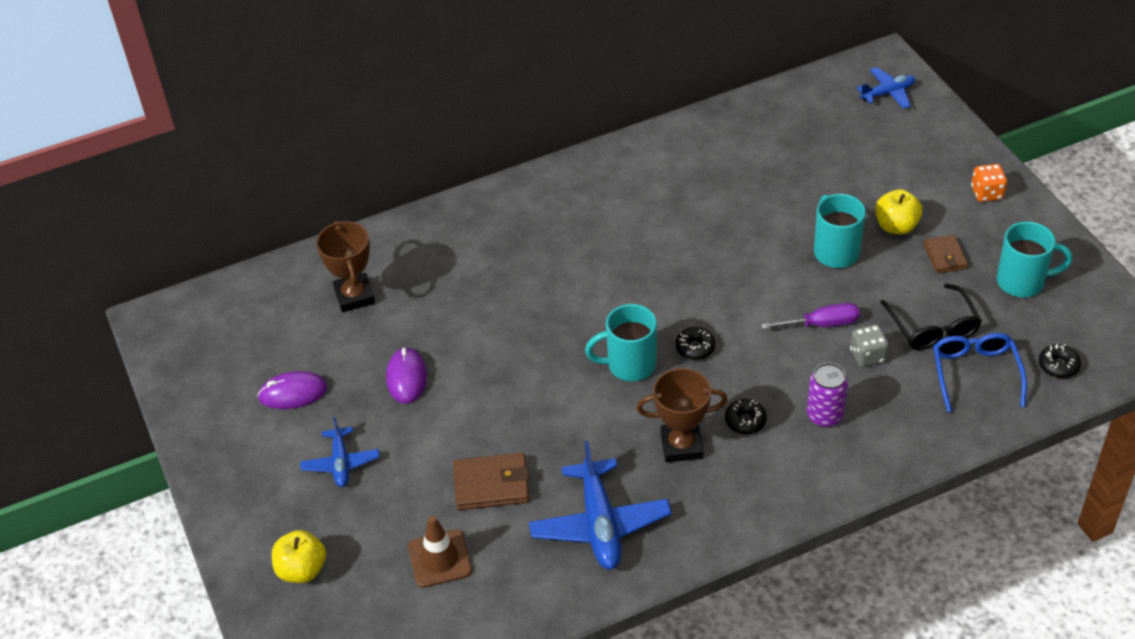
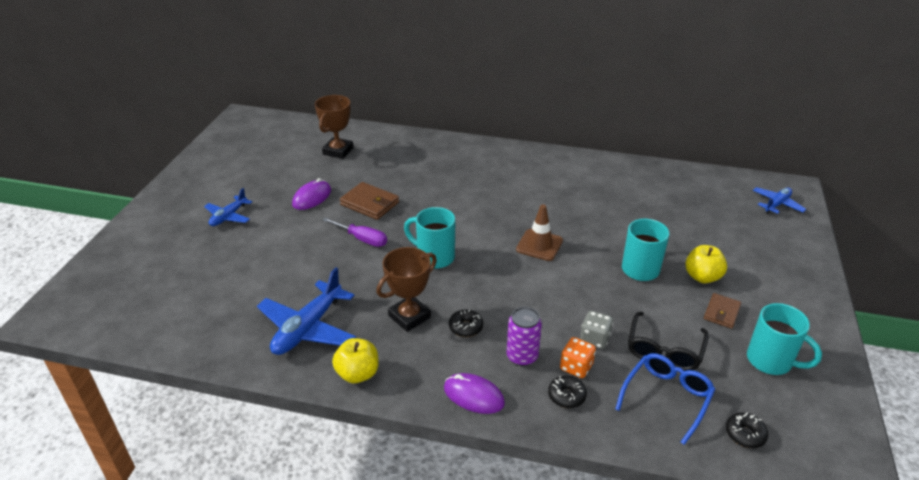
camera: 35 degrees right, 10 degrees down
(293, 393) = (253, 175): purple mouse -> purple mouse (473, 396)
(302, 570) = (142, 252): yellow apple -> yellow apple (358, 374)
(440, 559) = (206, 290): brown traffic cone -> brown traffic cone (539, 245)
(491, 484) = (281, 271): brown wallet -> brown wallet (370, 203)
(681, 445) = (409, 317): brown trophy -> brown trophy turned 75 degrees counterclockwise
(695, 348) = (484, 270): black donut -> black donut (566, 396)
(821, 324) = (582, 303): purple screwdriver -> purple screwdriver (362, 239)
(888, 93) = (777, 204): blue plane -> blue plane turned 60 degrees counterclockwise
(987, 193) = (797, 292): orange dice -> orange dice (576, 367)

